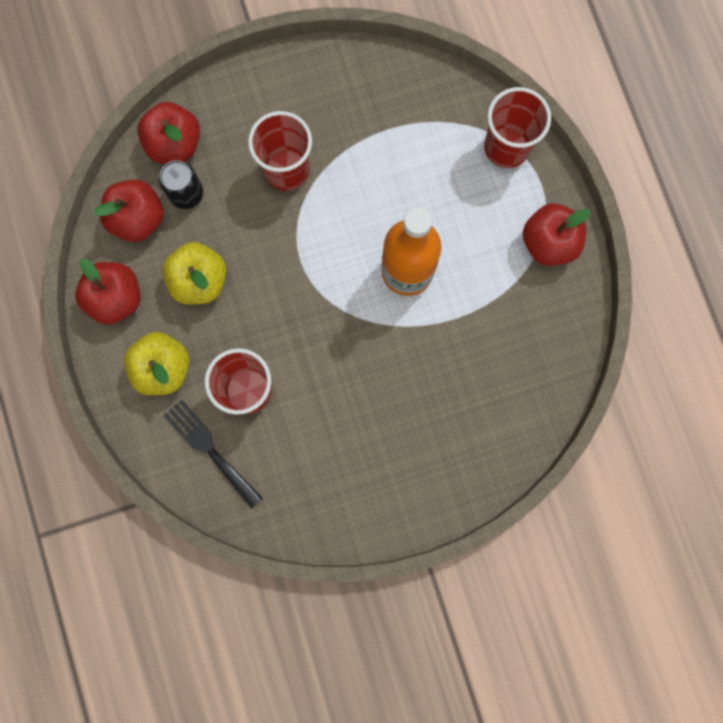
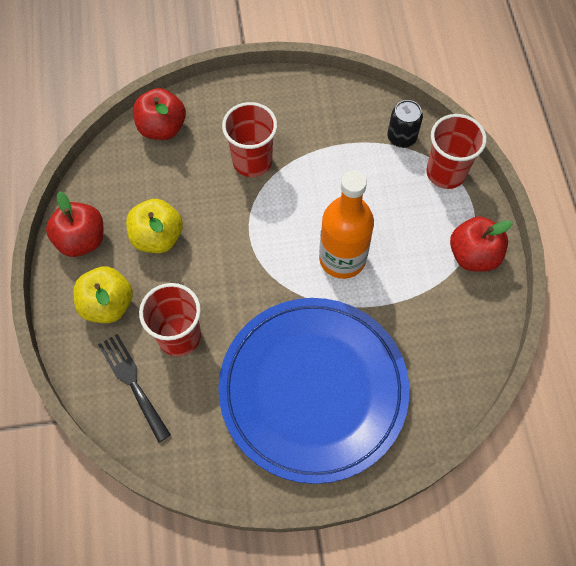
camera: 10 degrees right, 15 degrees down
(138, 219) = (117, 180): red apple -> none
(186, 194) = (163, 167): black can -> black can (401, 137)
(400, 424) = (313, 390): none -> blue plate

